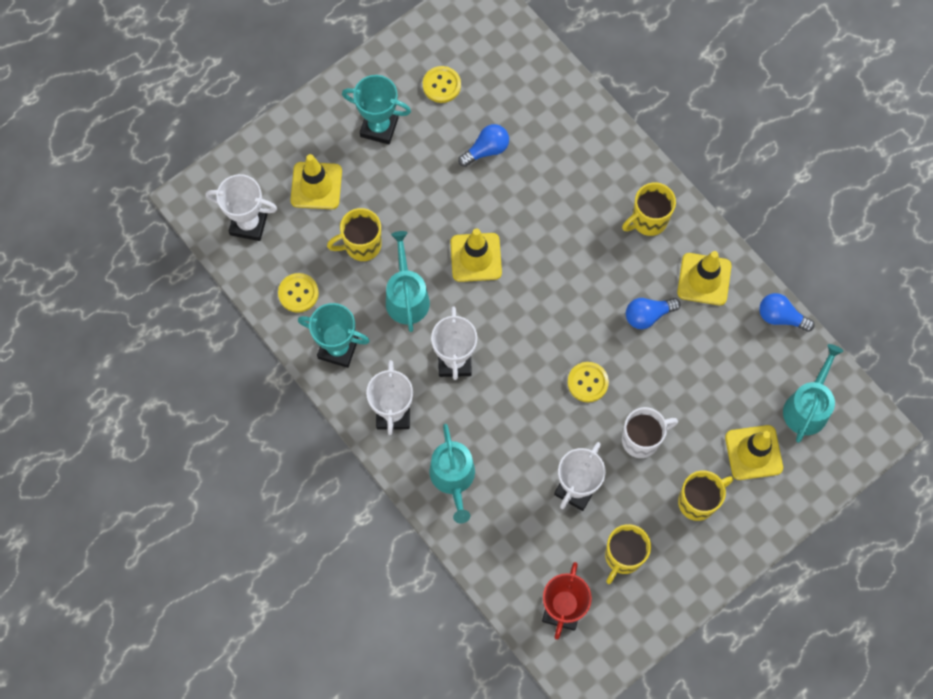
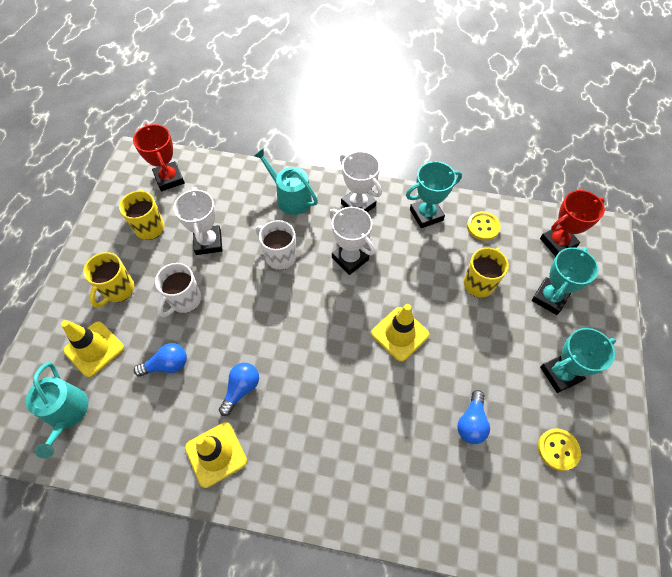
camera: 140 degrees right, 10 degrees down
(249, 224) = (557, 242): white trophy -> red trophy
(316, 186) = (549, 298): yellow traffic cone -> turquoise trophy
(406, 297) = (418, 274): turquoise watering can -> none
(518, 416) = (280, 256): none -> white mug
(587, 382) = (250, 309): yellow button -> none
(648, 220) = (298, 469): yellow mug -> none
(780, 317) = (129, 472): blue light bulb -> blue light bulb (167, 365)

